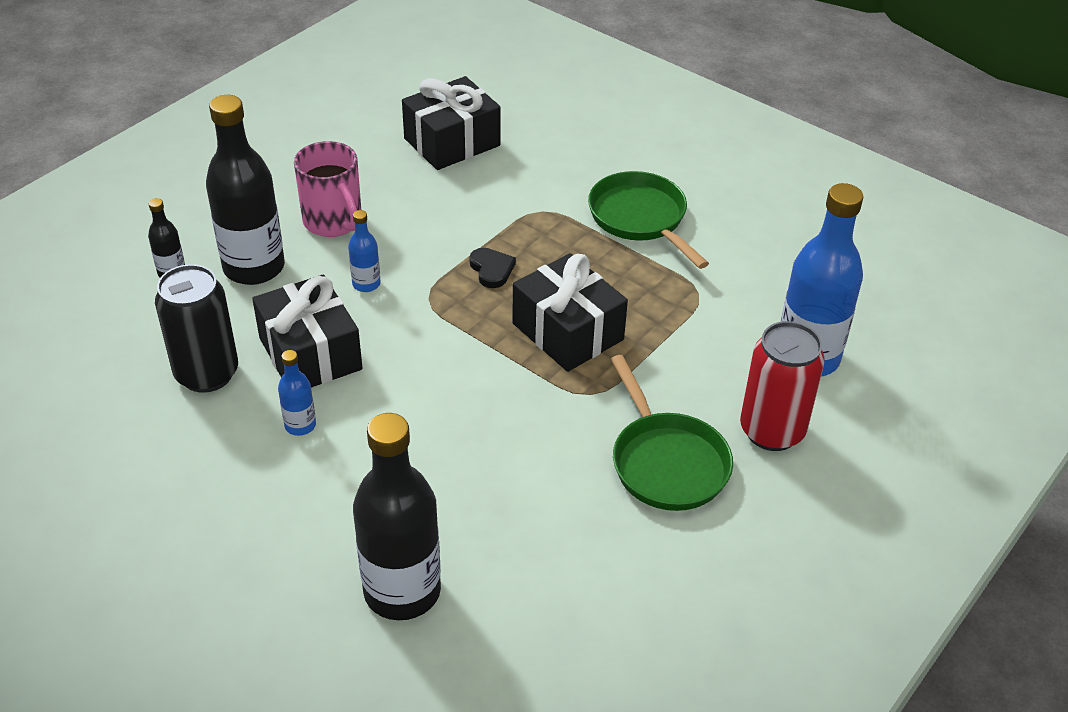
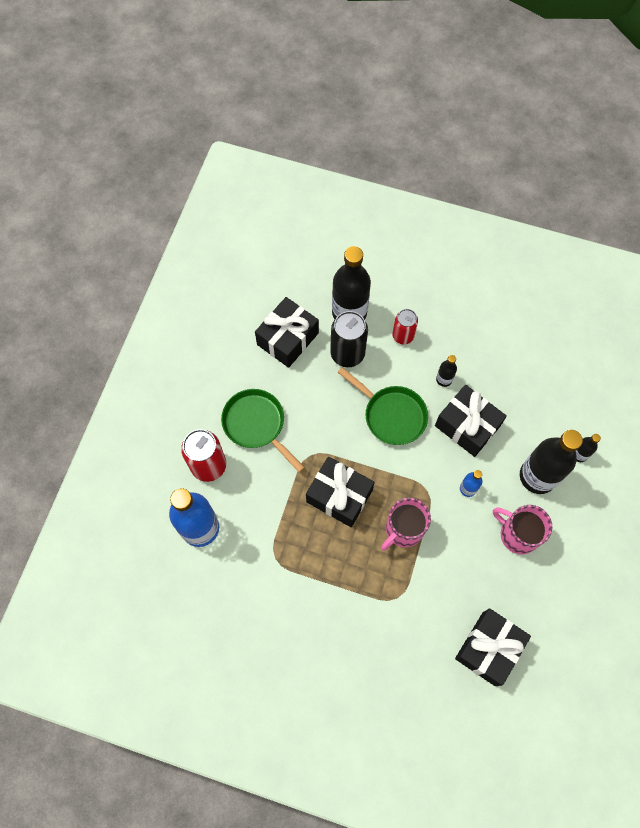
camera: 160 degrees right, 25 degrees up
(207, 374) = (509, 393): black can -> black can (347, 354)
(300, 425) = (444, 379): blue bottle -> black bottle
(325, 515) = (403, 336): none -> red can
(491, 269) = (403, 530): black heart -> pink mug
(550, 584) = (287, 339): none -> black gift
(640, 218) = (332, 616): green pan -> green pan (391, 415)

